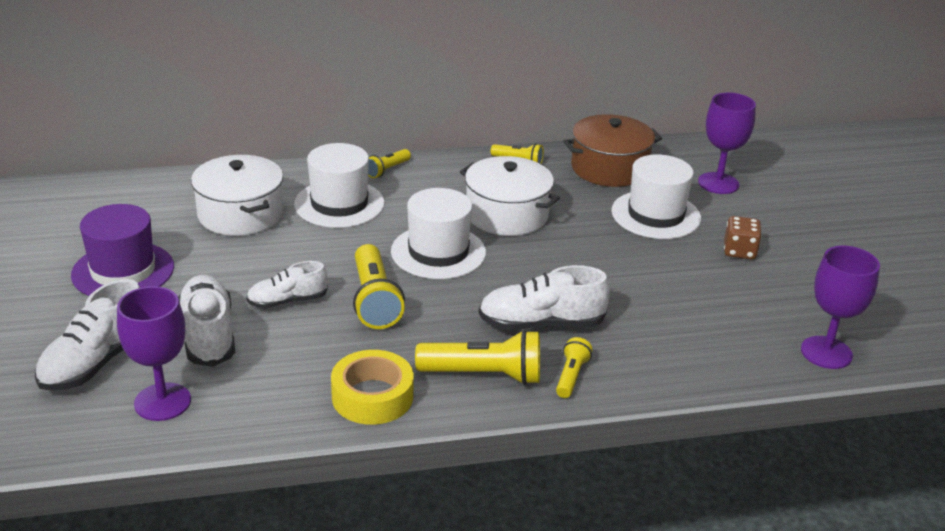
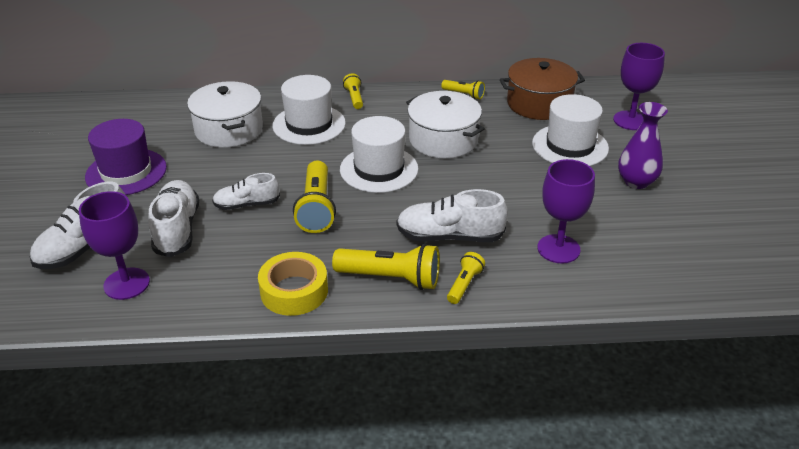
camera: 10 degrees right, 5 degrees up
(387, 170) = (354, 98): yellow flashlight -> yellow flashlight turned 120 degrees clockwise
(739, 251) = (636, 182): brown dice -> purple vase
(826, 352) = (695, 278): purple goblet -> purple goblet (558, 249)

